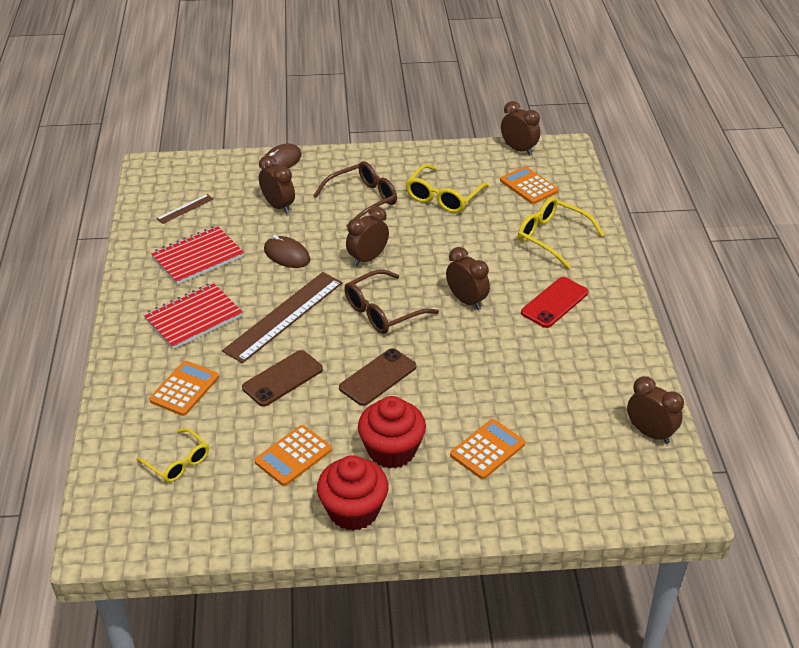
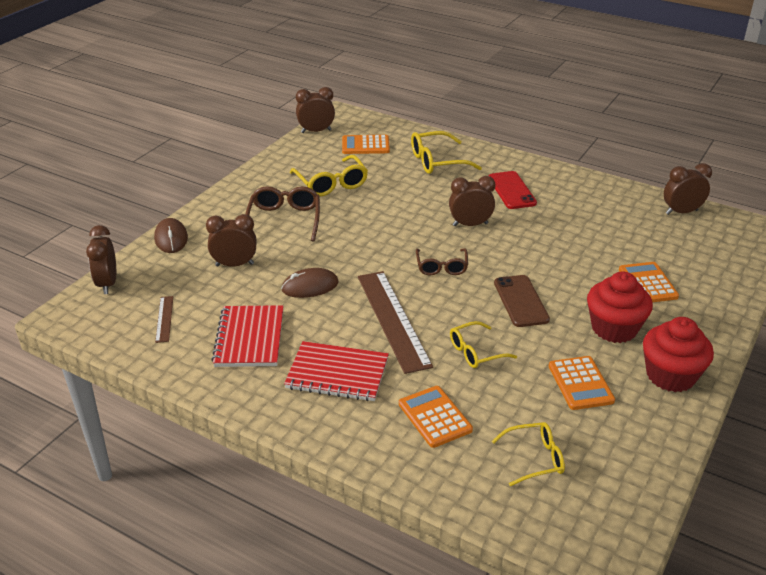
camera: 55 degrees left, 5 degrees down
(193, 318) = (337, 374): red notebook -> red notebook turned 75 degrees counterclockwise
(283, 378) = (476, 352): brown phone -> yellow glasses
(368, 259) = (366, 248): brown clock -> brown clock (107, 284)
(383, 311) = (441, 267): brown glasses -> brown glasses, size x0.66

